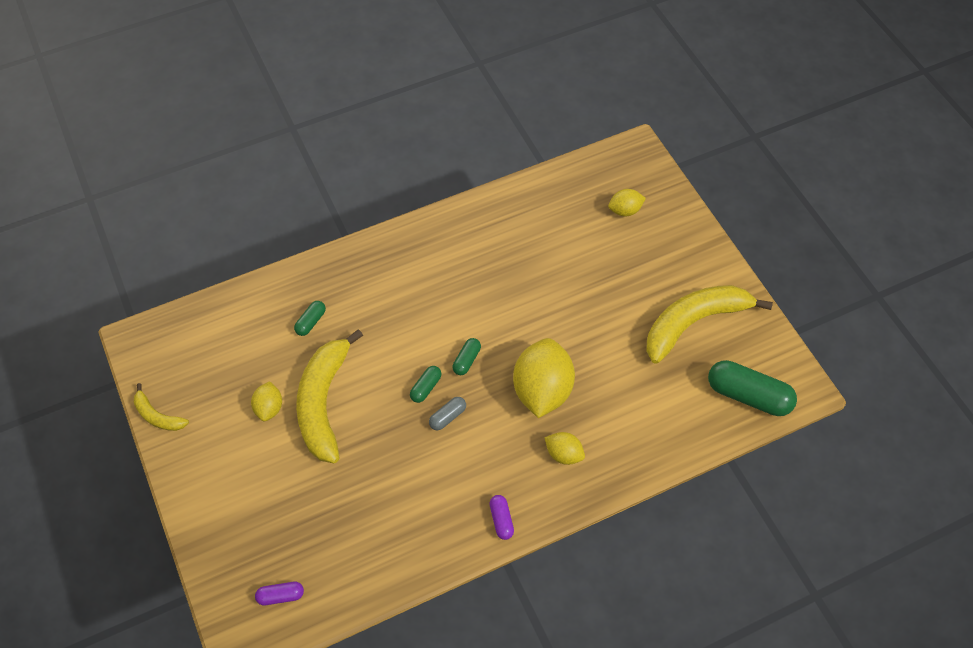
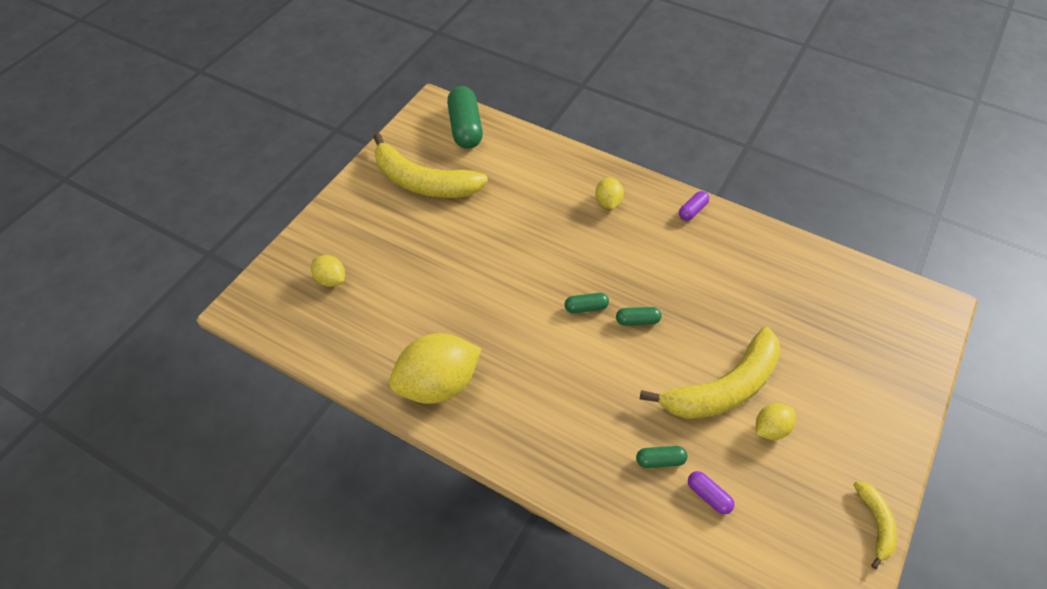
camera: 125 degrees left, 5 degrees down
(281, 596) = (885, 305): purple capsule -> purple capsule (708, 496)
(447, 417) = (648, 290): grey capsule -> none
(542, 390) = (567, 242): yellow lemon -> yellow lemon (438, 384)

